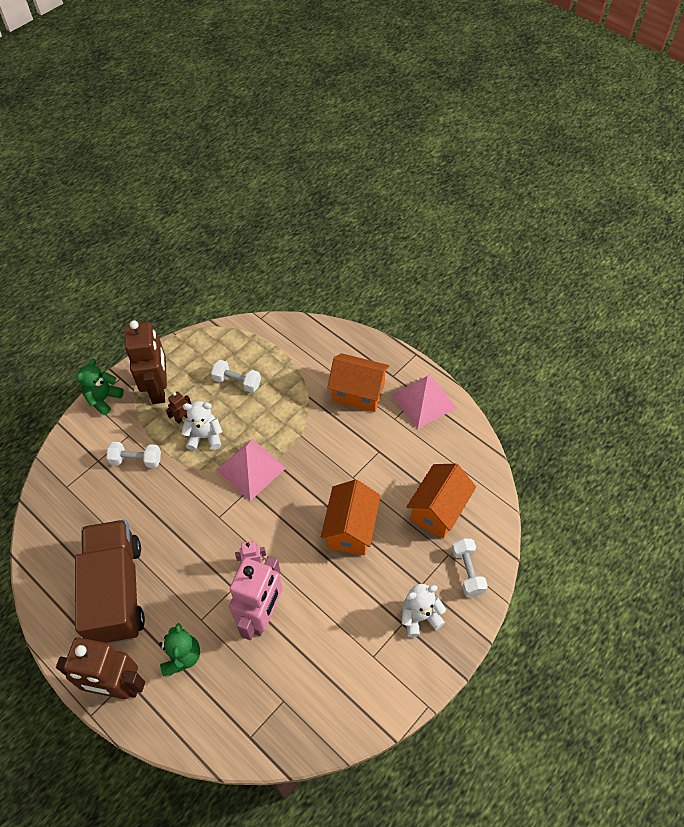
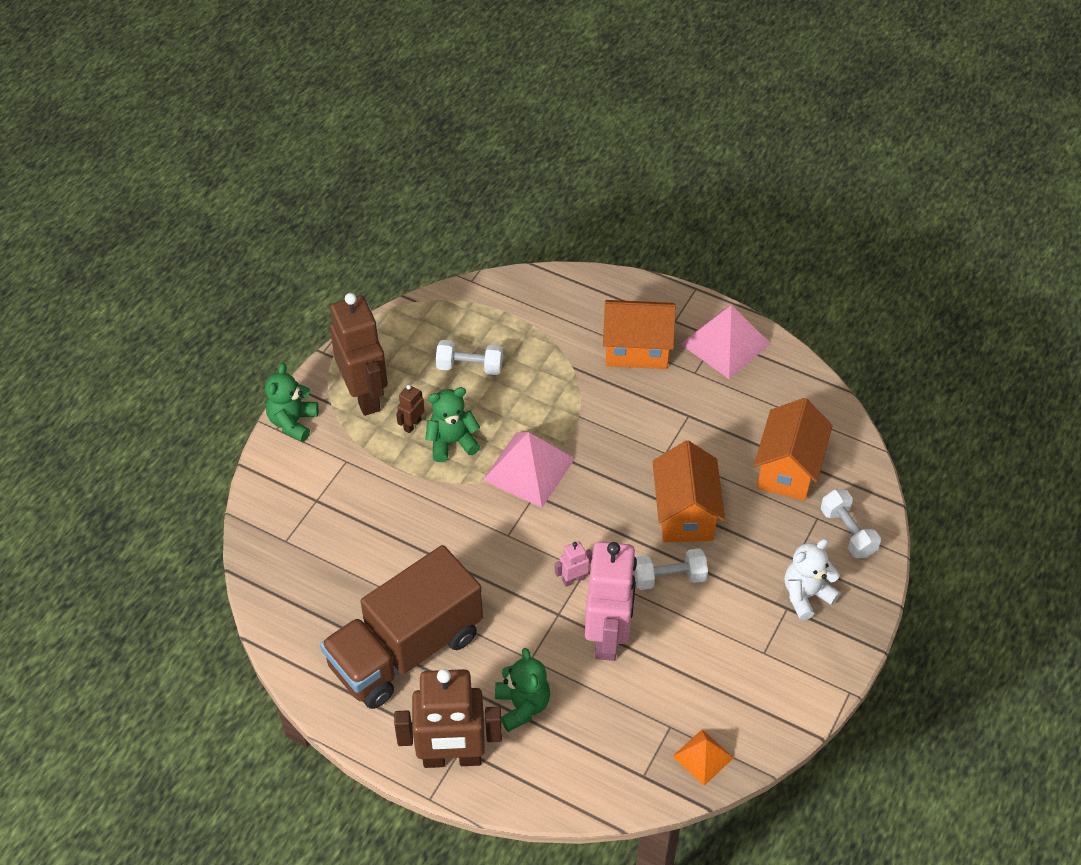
camera: 15 degrees left, 5 degrees down
(116, 591) = (406, 650): brown truck -> brown truck turned 105 degrees counterclockwise
(136, 460) = (369, 489): white dumbbell -> white dumbbell (669, 577)
(205, 437) = (452, 442): white teddy bear -> green teddy bear
(299, 733) = (703, 757): none -> orange pyramid

